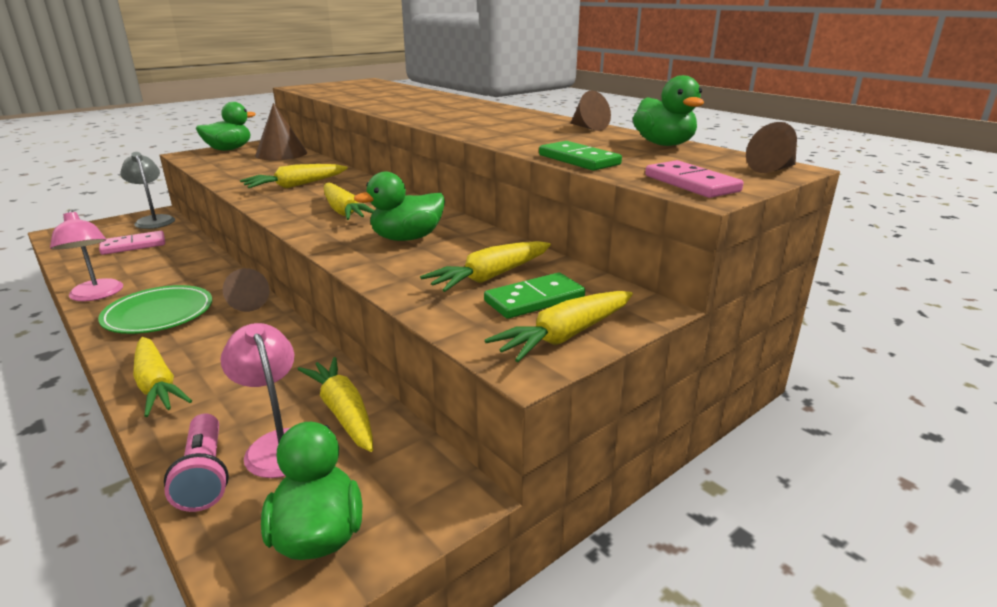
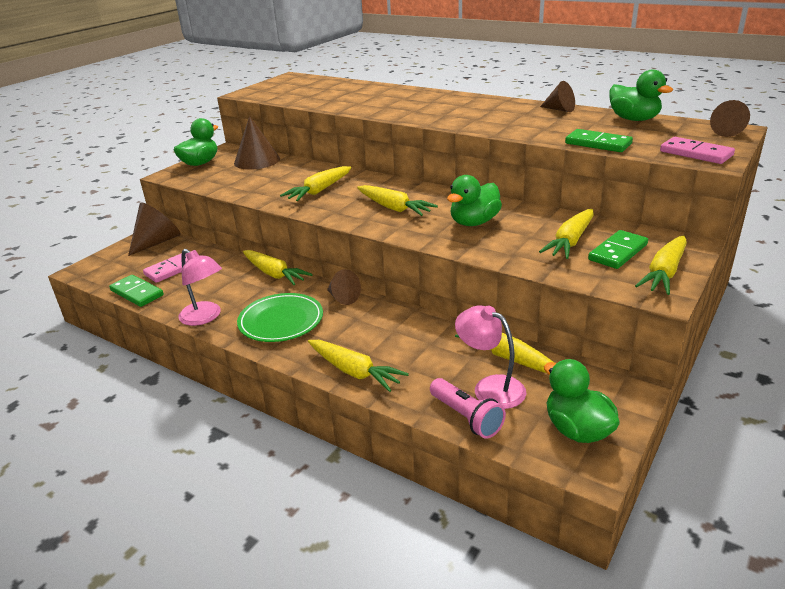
camera: 15 degrees left, 5 degrees up
(73, 260) = (137, 293): none -> green domino
(154, 220) = (157, 242): grey lamp -> brown cone
(214, 267) = (274, 274): none -> yellow carrot

